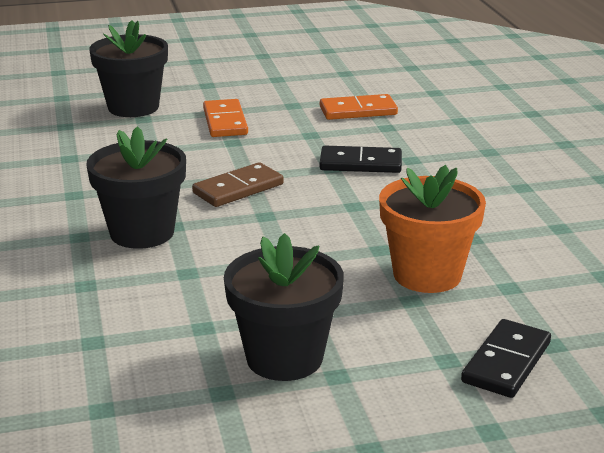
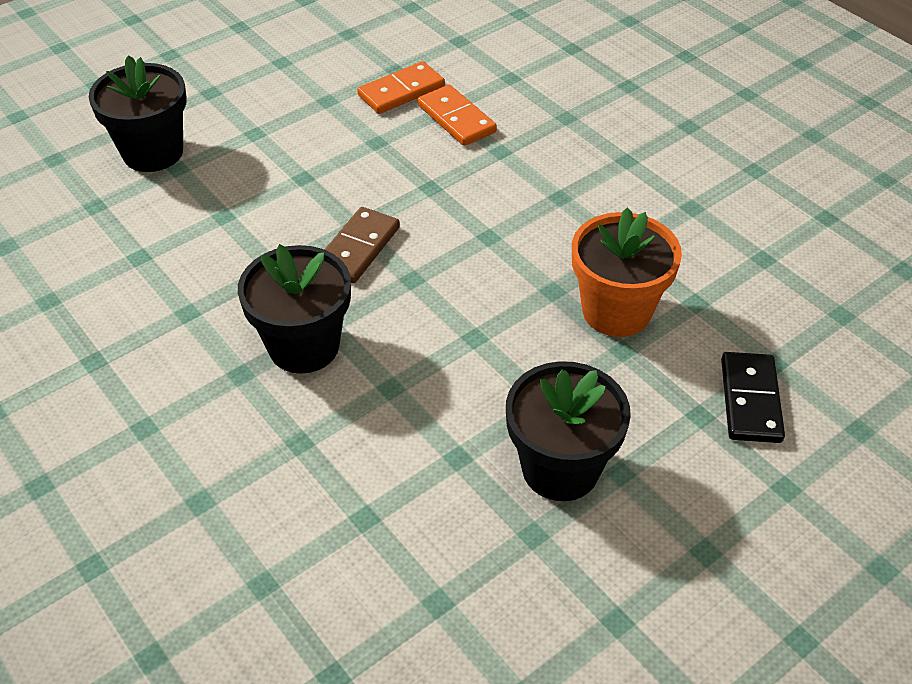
camera: 25 degrees left, 20 degrees up
(225, 122) = (272, 148): orange domino -> orange domino (456, 119)
(360, 163) = (456, 172): black domino -> none

